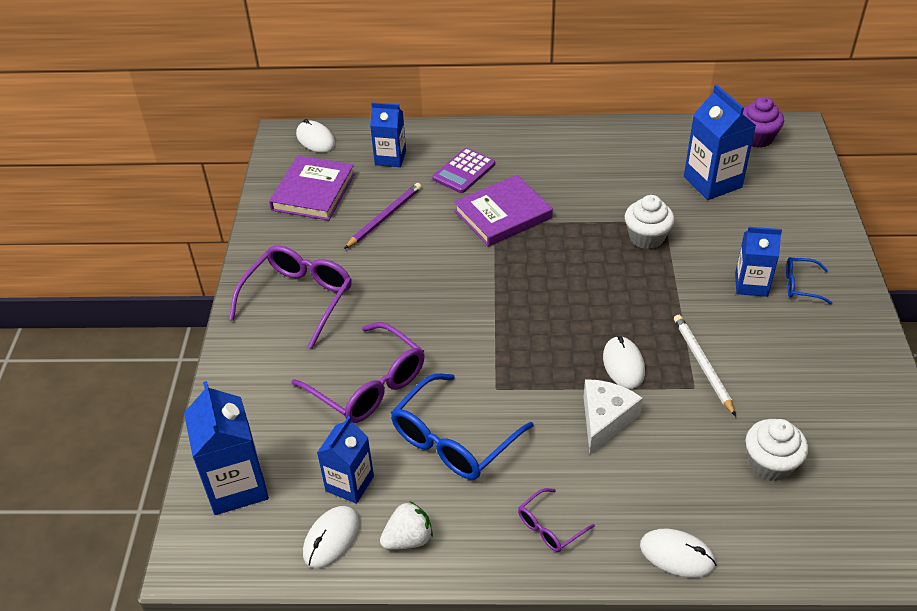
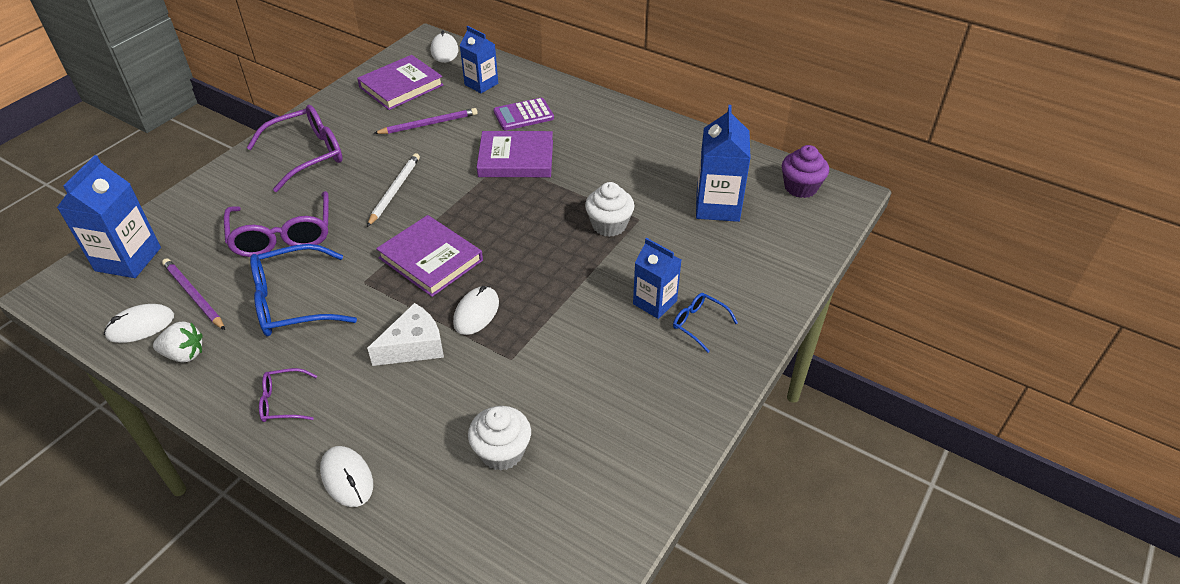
camera: 30 degrees right, 0 degrees up
(349, 483) = (193, 295): blue carton -> purple pencil
(532, 339) = (430, 259): none -> purple book
(702, 365) = (538, 345): white pencil -> white pencil (394, 190)

